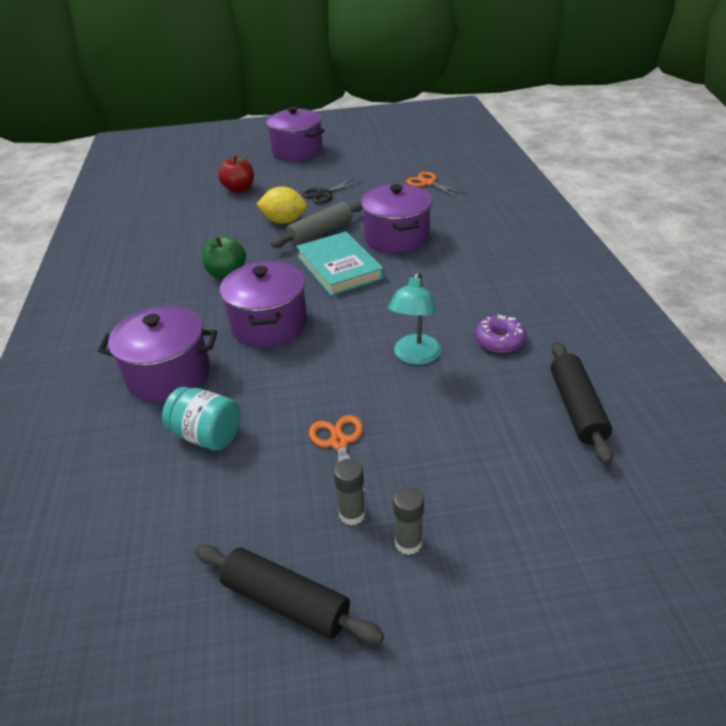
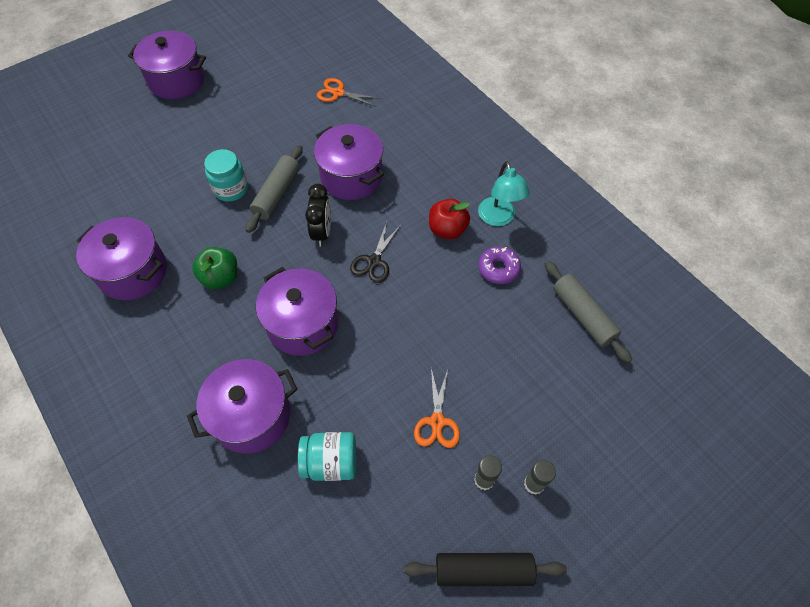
camera: 30 degrees left, 20 degrees up
(163, 252) = (133, 272): none -> purple pot
(239, 189) = (151, 157): red apple -> red apple (447, 229)
(284, 221) = (231, 189): yellow lemon -> turquoise jar
(324, 194) = (247, 138): black scissors -> black scissors (374, 261)
(339, 267) = (322, 232): turquoise book -> black clock
(339, 442) = (437, 421): orange scissors -> orange scissors turned 135 degrees counterclockwise
(415, 356) = (444, 311): turquoise lamp -> turquoise lamp (498, 218)
(576, 408) = (583, 315): black rolling pin -> grey rolling pin

